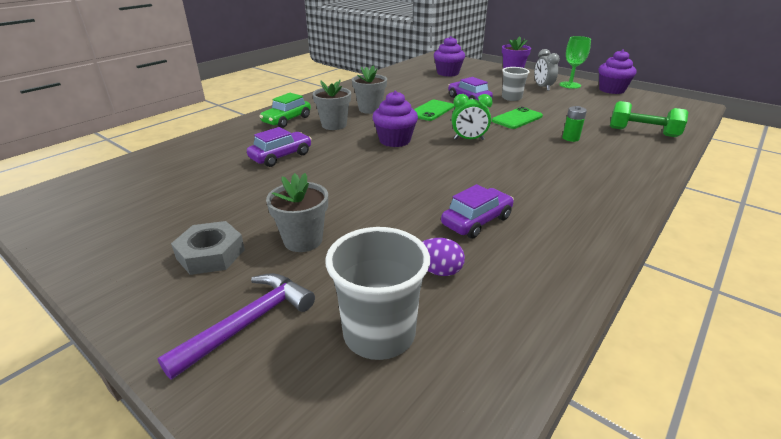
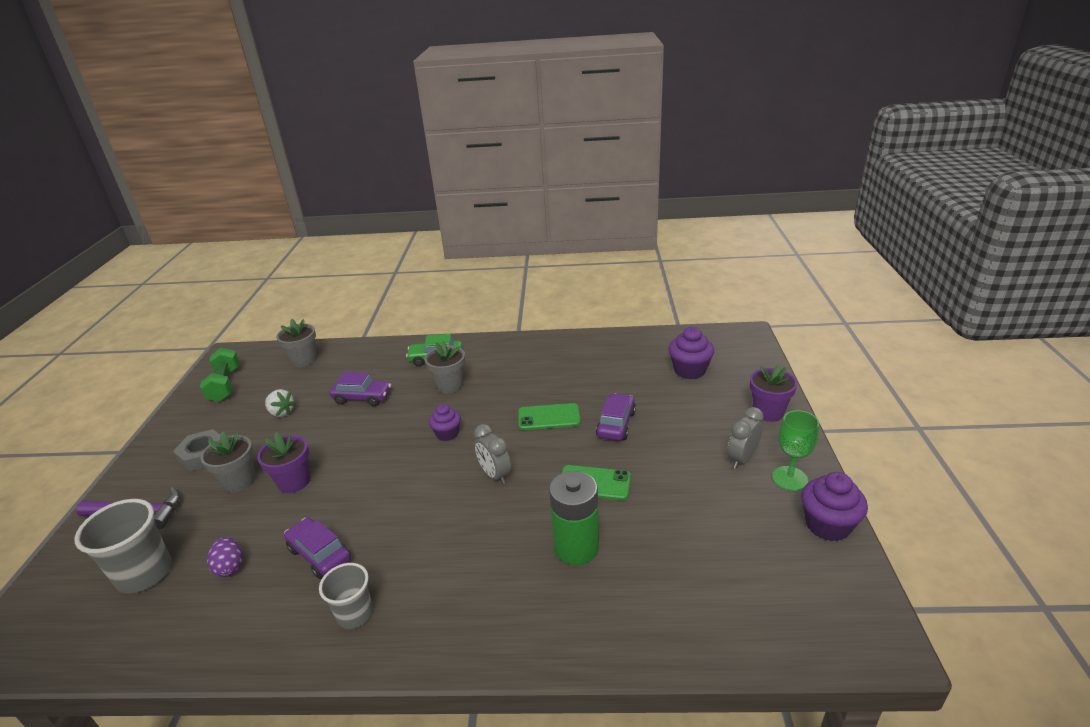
camera: 55 degrees right, 0 degrees up
(224, 195) = (281, 412): none -> white strawberry
(353, 212) = (294, 482): none -> purple flower pot
(370, 109) = (509, 382): grey flower pot -> grey flower pot (304, 360)
(395, 140) = (447, 434): purple cupcake -> purple cupcake, size x0.66
(469, 139) = (495, 475): green clock -> grey clock
(476, 221) = (319, 555): purple car -> purple car turned 150 degrees counterclockwise
(511, 98) = (662, 451): grey cup -> grey cup (355, 614)
(570, 138) = (576, 547): green battery -> green battery, size x1.99
(643, 132) = (671, 608): green dumbbell -> green dumbbell (225, 385)

